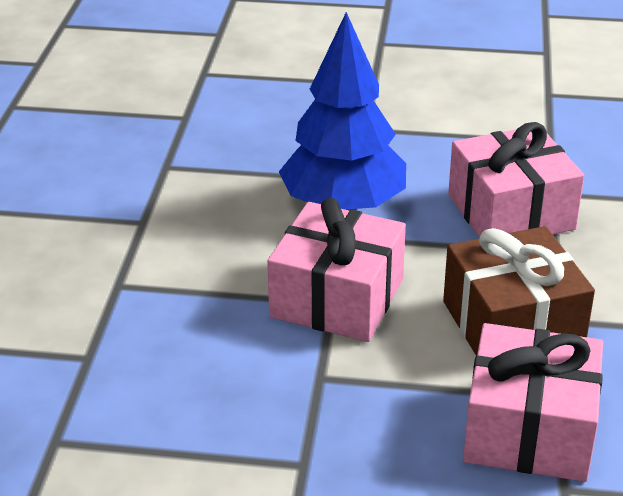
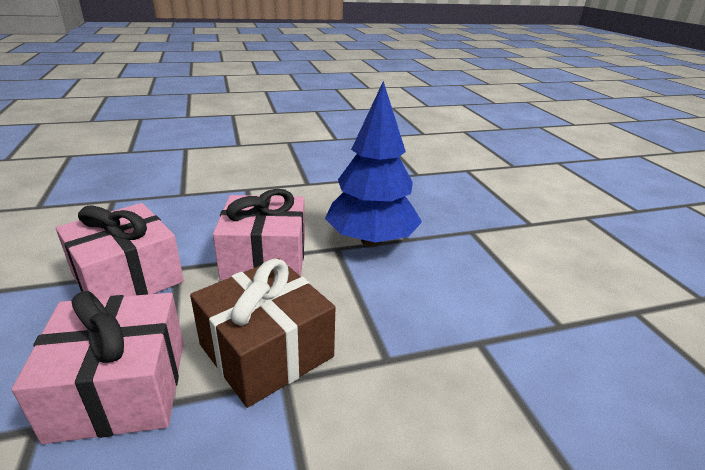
camera: 65 degrees right, 5 degrees down
(510, 212) = (427, 321): pink gift -> pink gift (128, 278)

